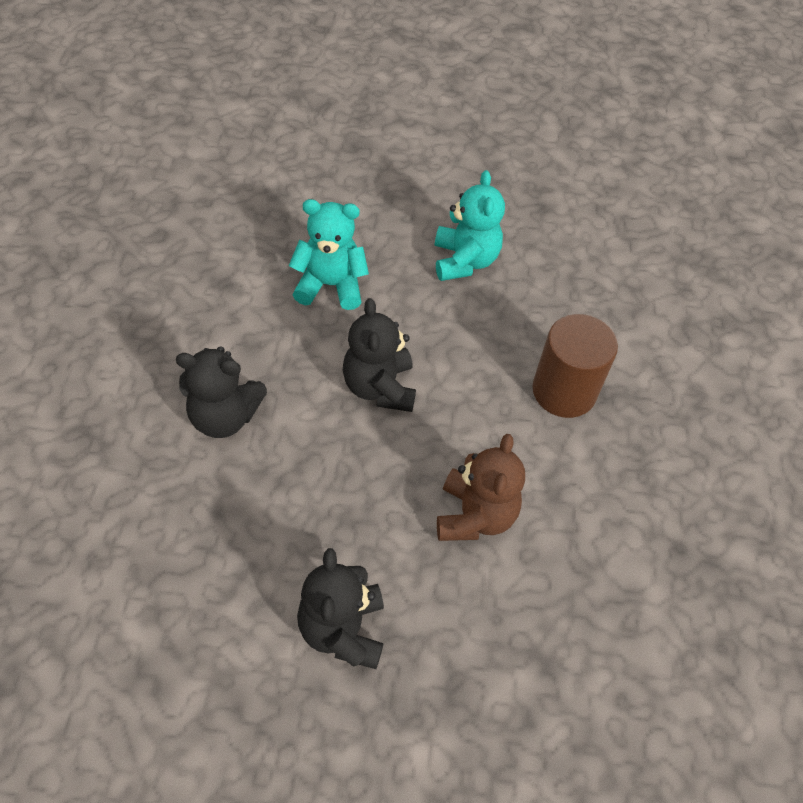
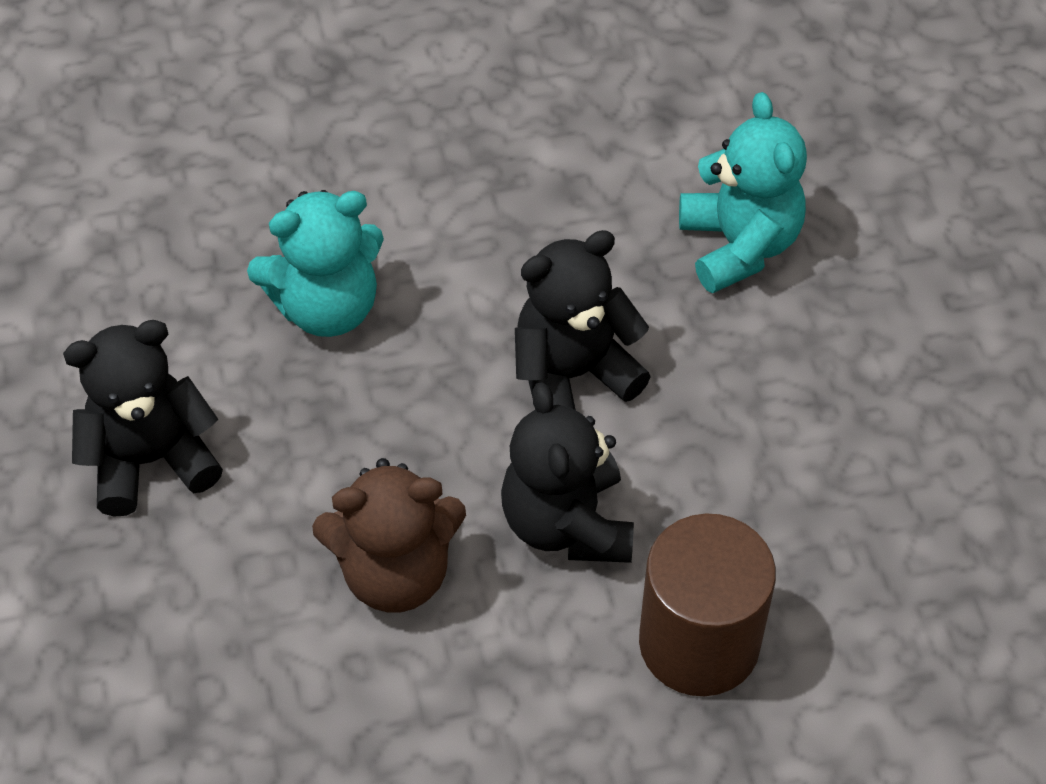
camera: 75 degrees right, 0 degrees up
(224, 417) = (428, 205): black teddy bear -> black teddy bear (567, 523)
(464, 261) = (906, 414): turquoise teddy bear -> turquoise teddy bear (327, 306)

